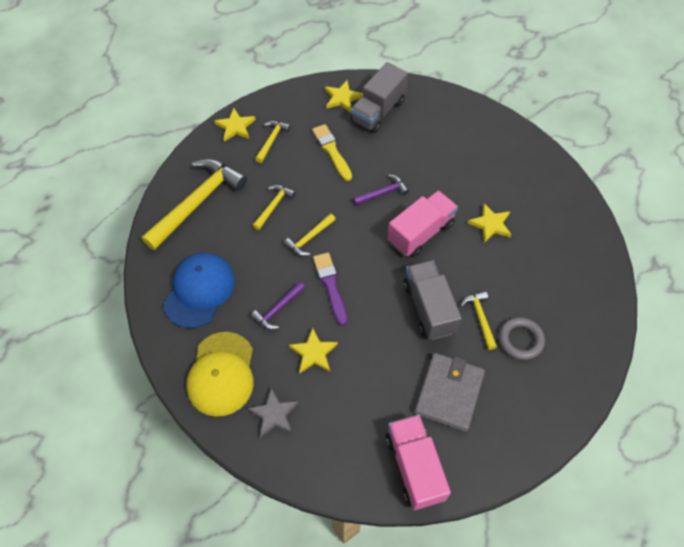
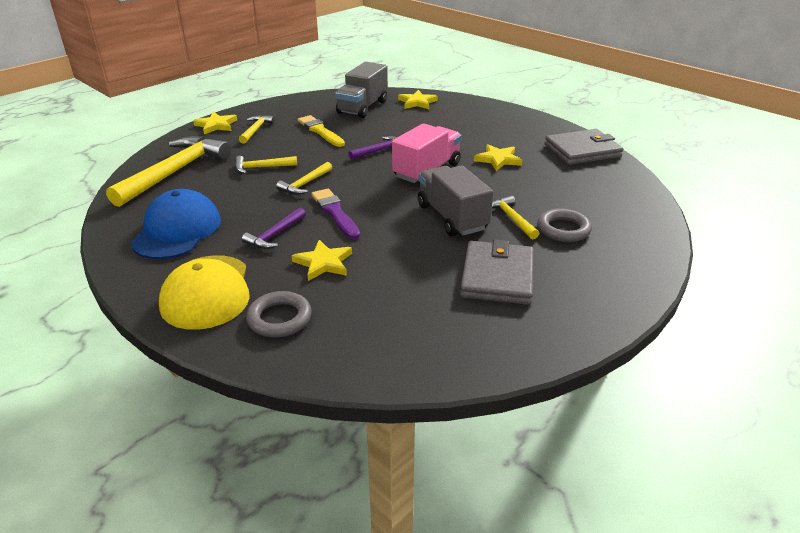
camera: 10 degrees left, 25 degrees down
(273, 206) = (262, 167): yellow hammer -> yellow hammer turned 120 degrees counterclockwise
(274, 414) = (279, 318): grey star -> grey ring
(342, 98) = (325, 103): yellow star -> yellow star (417, 102)
(414, 467) = (476, 343): pink truck -> none
(575, 221) = (582, 151): none -> grey wallet

